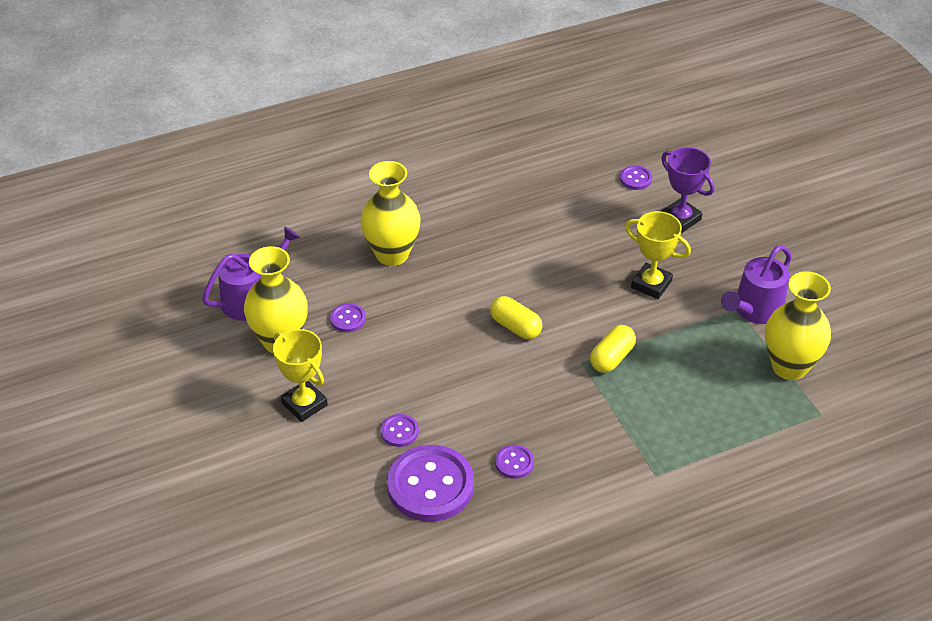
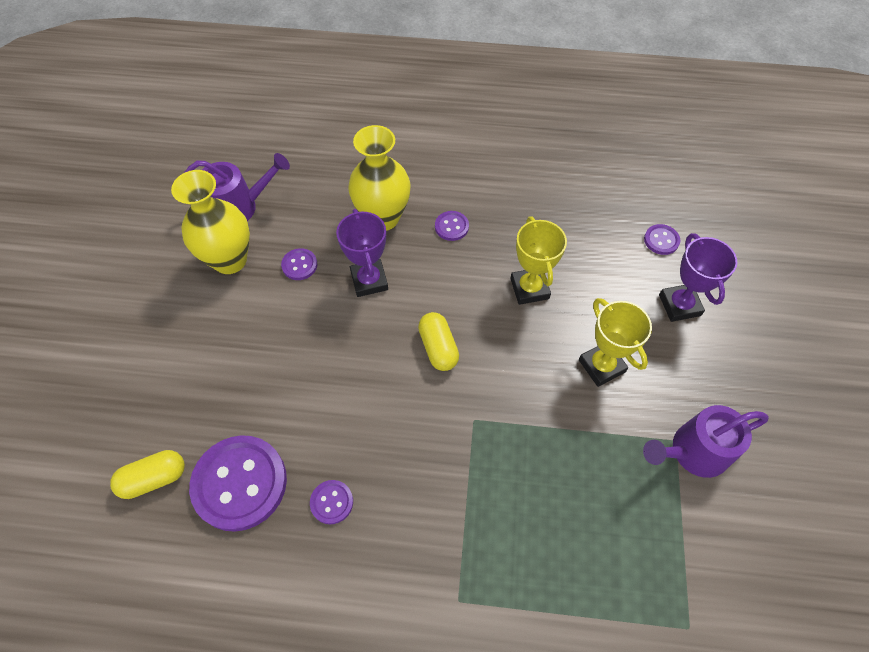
camera: 30 degrees right, 15 degrees up
(304, 404) = (201, 334): yellow trophy -> yellow trophy (529, 288)
(399, 431) = (256, 407): purple button -> purple button (451, 227)
(419, 305) = (369, 280): none -> purple trophy
(612, 358) = (506, 431): yellow capsule -> yellow capsule (154, 478)
(789, 367) = (689, 544): yellow vase -> none

